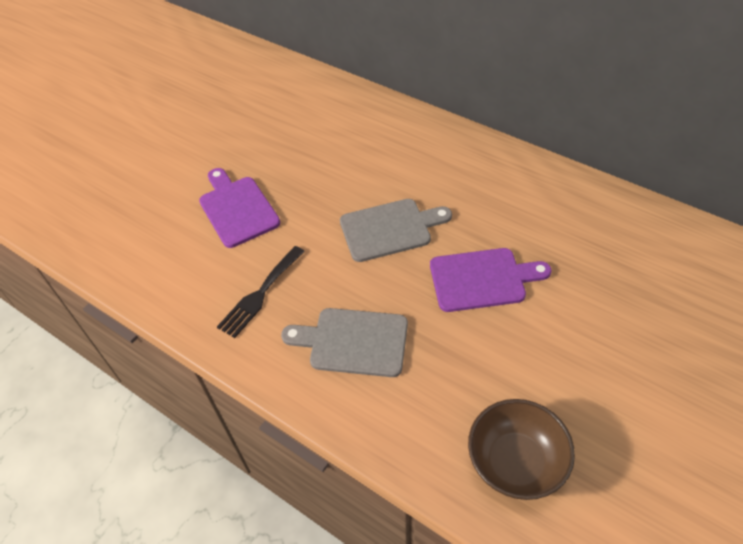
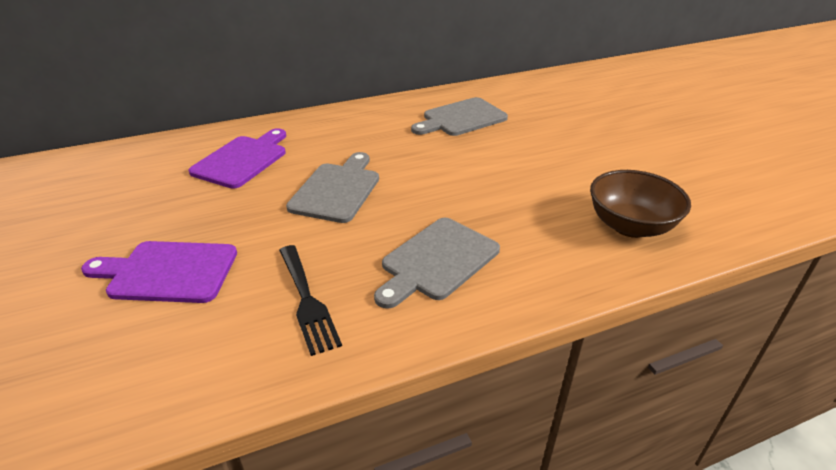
camera: 60 degrees left, 15 degrees down
(482, 279) = (445, 170): purple cutting board -> purple cutting board (242, 160)
(587, 240) = (461, 118): none -> grey cutting board

